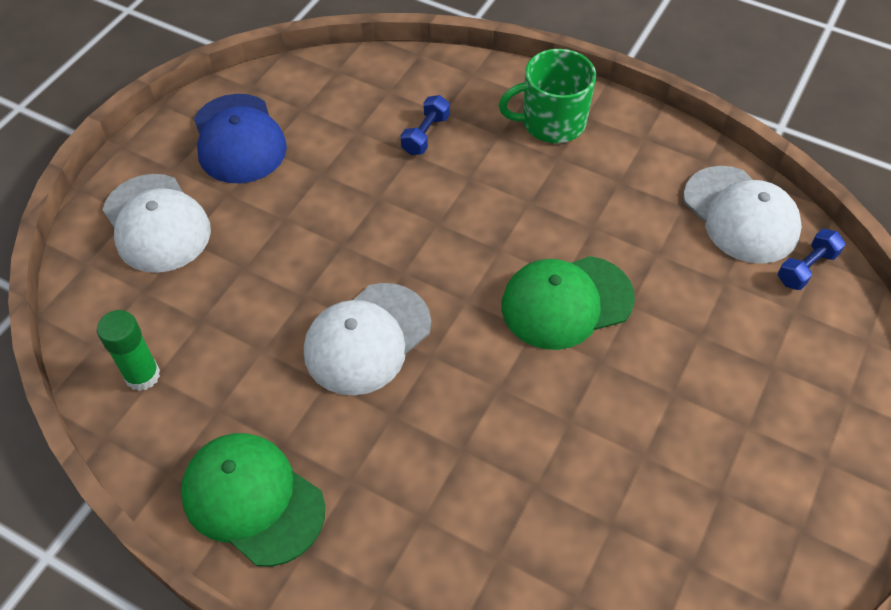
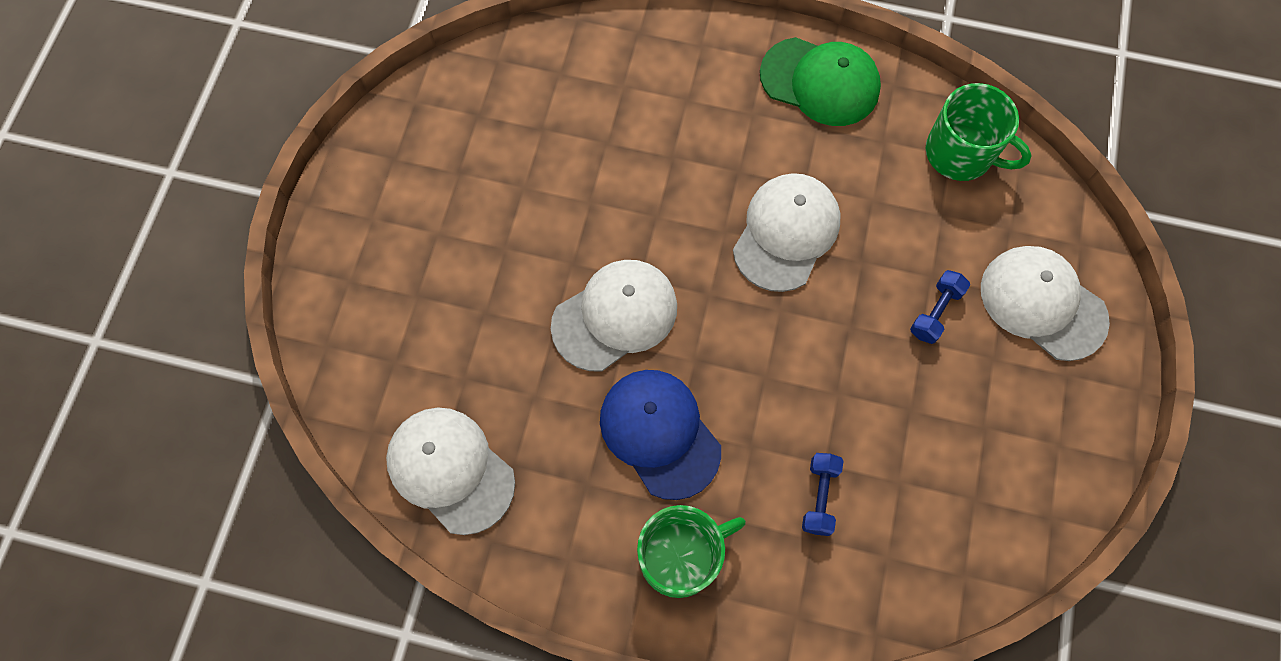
camera: 165 degrees right, 15 degrees up
(142, 375) = (961, 153): green glue stick -> green mug
(238, 139) = (1022, 434): blue cap -> blue cap (659, 433)
(566, 302) = (615, 316): green cap -> white cap
(806, 268) = (381, 416): blue dumbbell -> blue dumbbell (935, 312)

